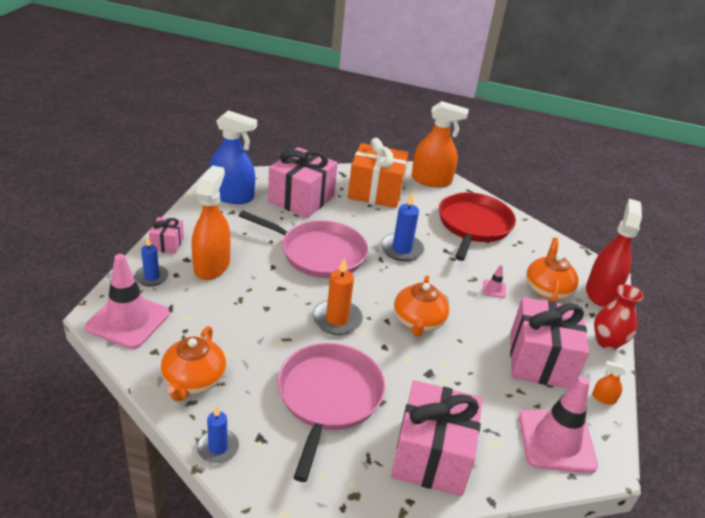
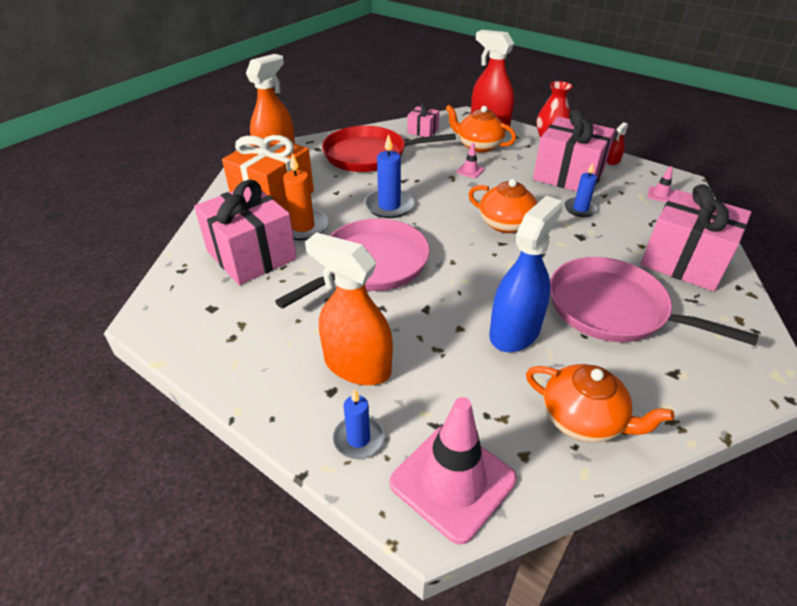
camera: 65 degrees left, 5 degrees up
(167, 244) = (283, 409): pink gift -> pink gift (423, 131)
(218, 448) = (693, 413): blue candle -> blue candle (580, 209)
(232, 196) = (202, 317): blue spray bottle -> blue spray bottle (514, 331)
(337, 319) = (493, 276): orange candle -> orange candle (302, 227)
(473, 225) = (369, 155): red pan -> red pan turned 45 degrees counterclockwise
(556, 441) = (660, 195): pink traffic cone -> pink traffic cone, size x0.42
(603, 398) = (613, 161): orange spray bottle -> red spray bottle

